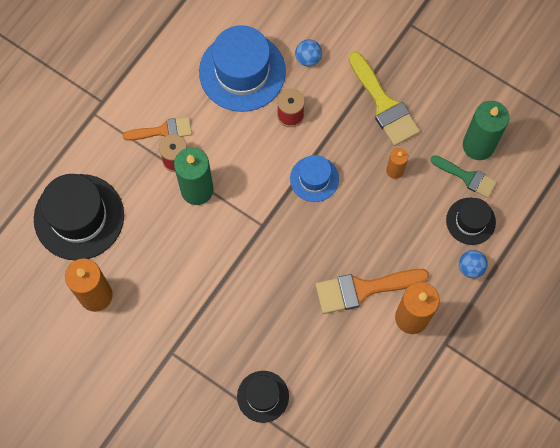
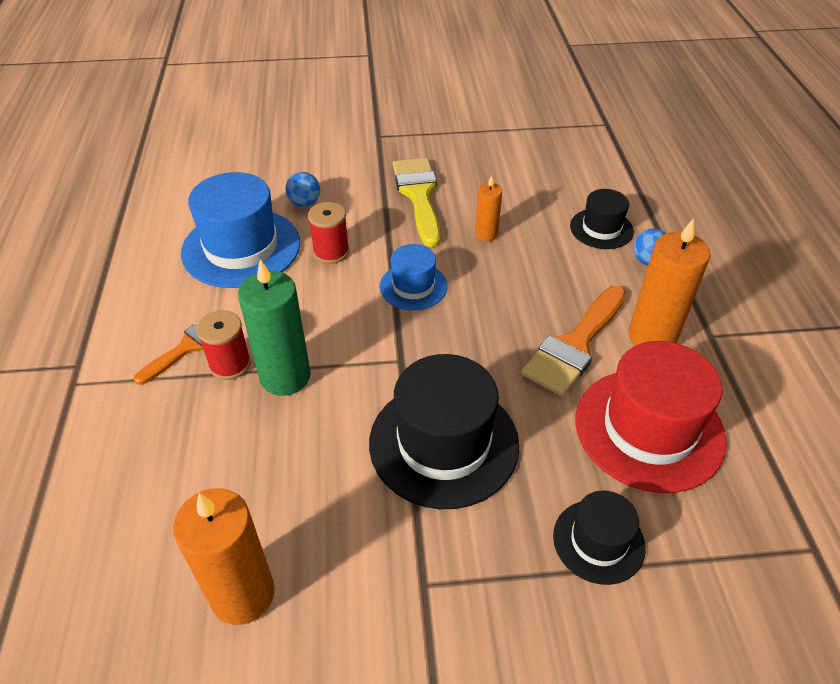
camera: 40 degrees left, 25 degrees down
(79, 217) = (136, 510): black hat -> black hat (444, 443)
(347, 366) = (649, 429): none -> red hat
(384, 104) = (418, 195): yellow brush -> yellow brush turned 120 degrees counterclockwise
(467, 177) = (557, 201): green brush -> none
(478, 145) = (537, 177): green candle -> none

